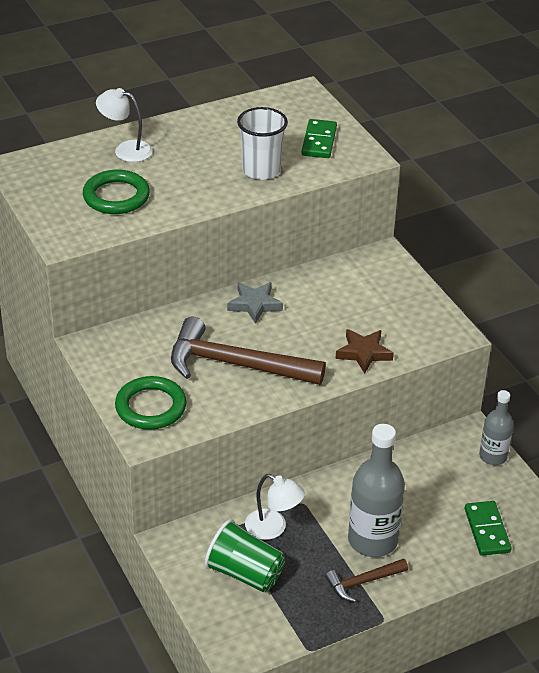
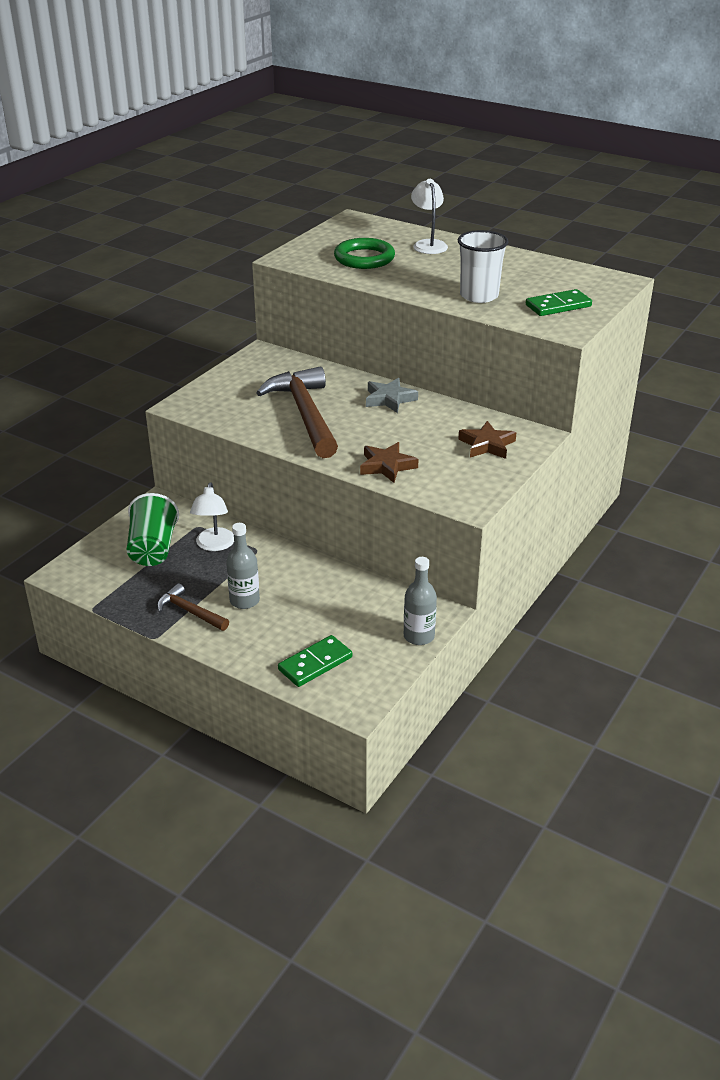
camera: 60 degrees right, 5 degrees down
(151, 407) = (218, 397): green ring -> none
(372, 540) = (244, 601): grey bottle -> grey bottle, size x0.59
(376, 286) = (487, 445): none -> brown star

